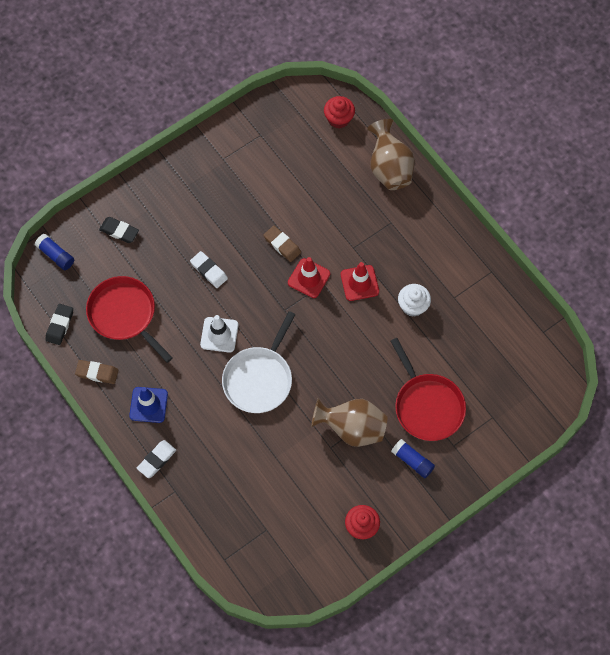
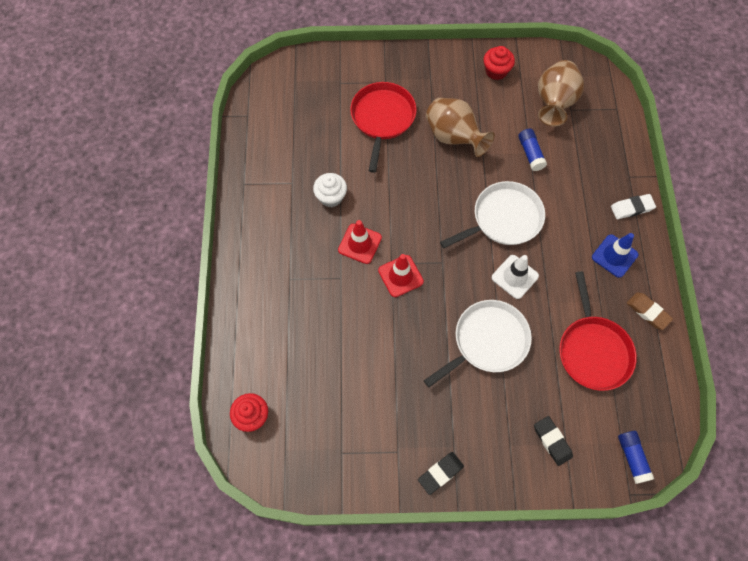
camera: 145 degrees left, 0 degrees up
(60, 325) = (663, 380): black eraser -> black eraser (440, 473)
(209, 271) = (487, 341): white eraser -> white pan
(282, 245) = (402, 322): brown eraser -> none
(389, 168) = (248, 330): brown vase -> brown vase (554, 103)
(412, 461) = (424, 90): blue glue stick -> blue glue stick (530, 153)

